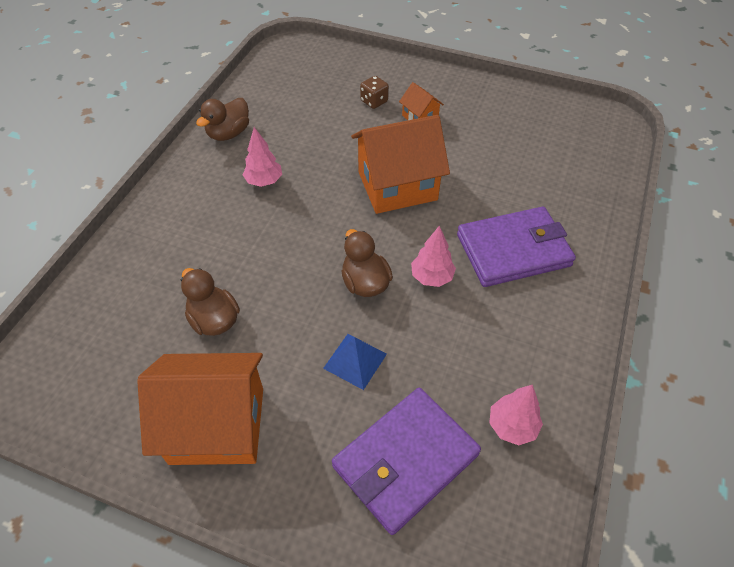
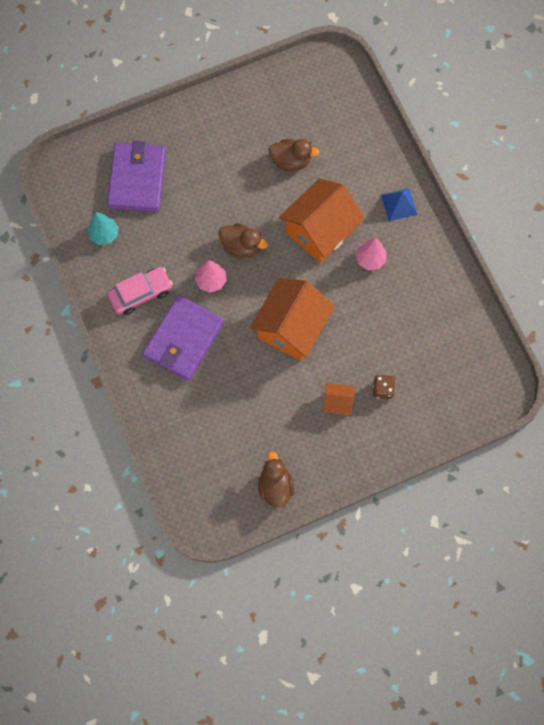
camera: 135 degrees right, 20 degrees up
(217, 425) = (231, 122): orange house -> orange house (320, 231)
(228, 133) = (437, 273): brown duck -> brown duck (275, 486)
(355, 361) = (203, 202): blue pyramid -> blue pyramid (399, 204)
(512, 426) = (104, 234): pink tree -> turquoise tree
(522, 325) = (141, 293): none -> pink car

